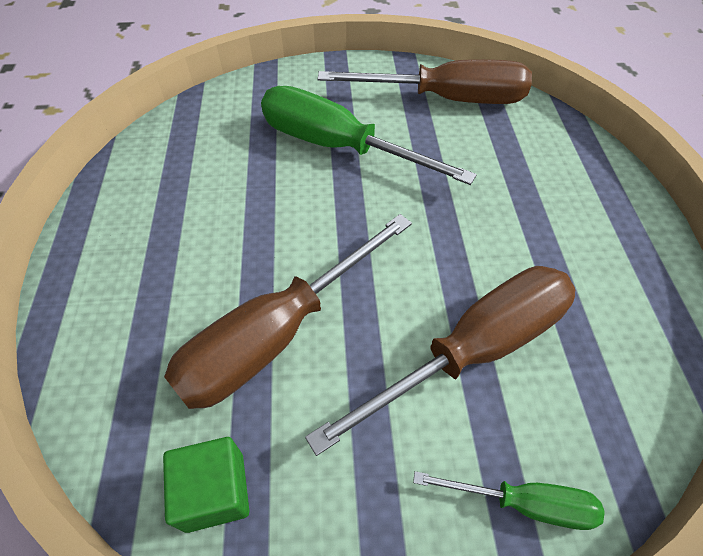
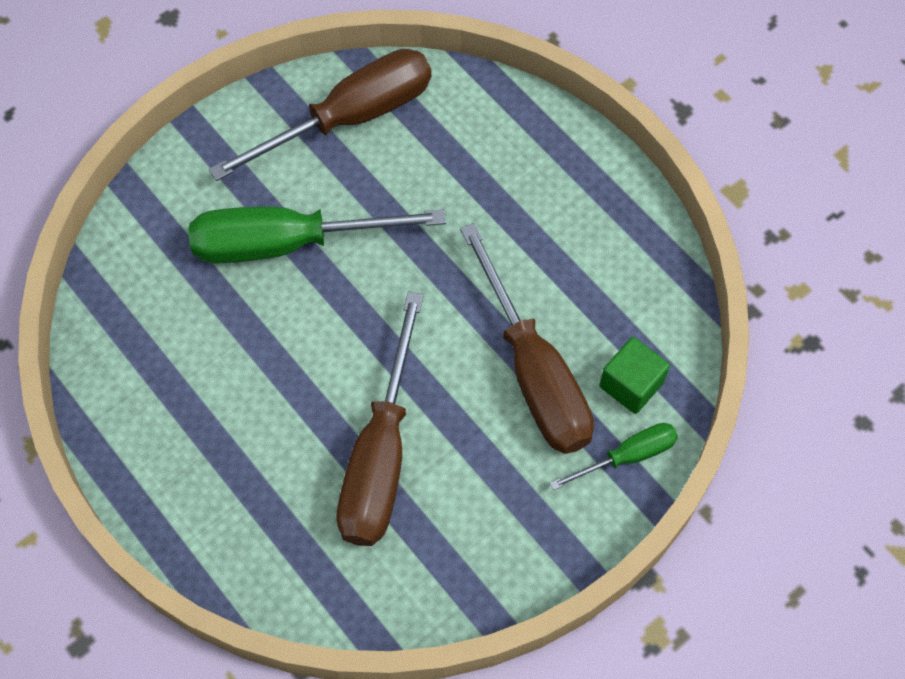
camera: 35 degrees left, 10 degrees up
(215, 491) = (428, 584): green cube -> green cube (631, 384)
(472, 350) = (533, 371): brown screwdriver -> brown screwdriver turned 135 degrees clockwise

